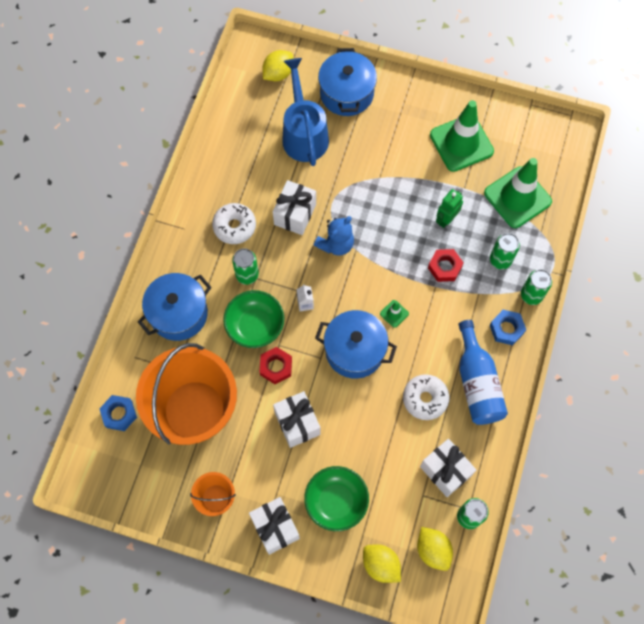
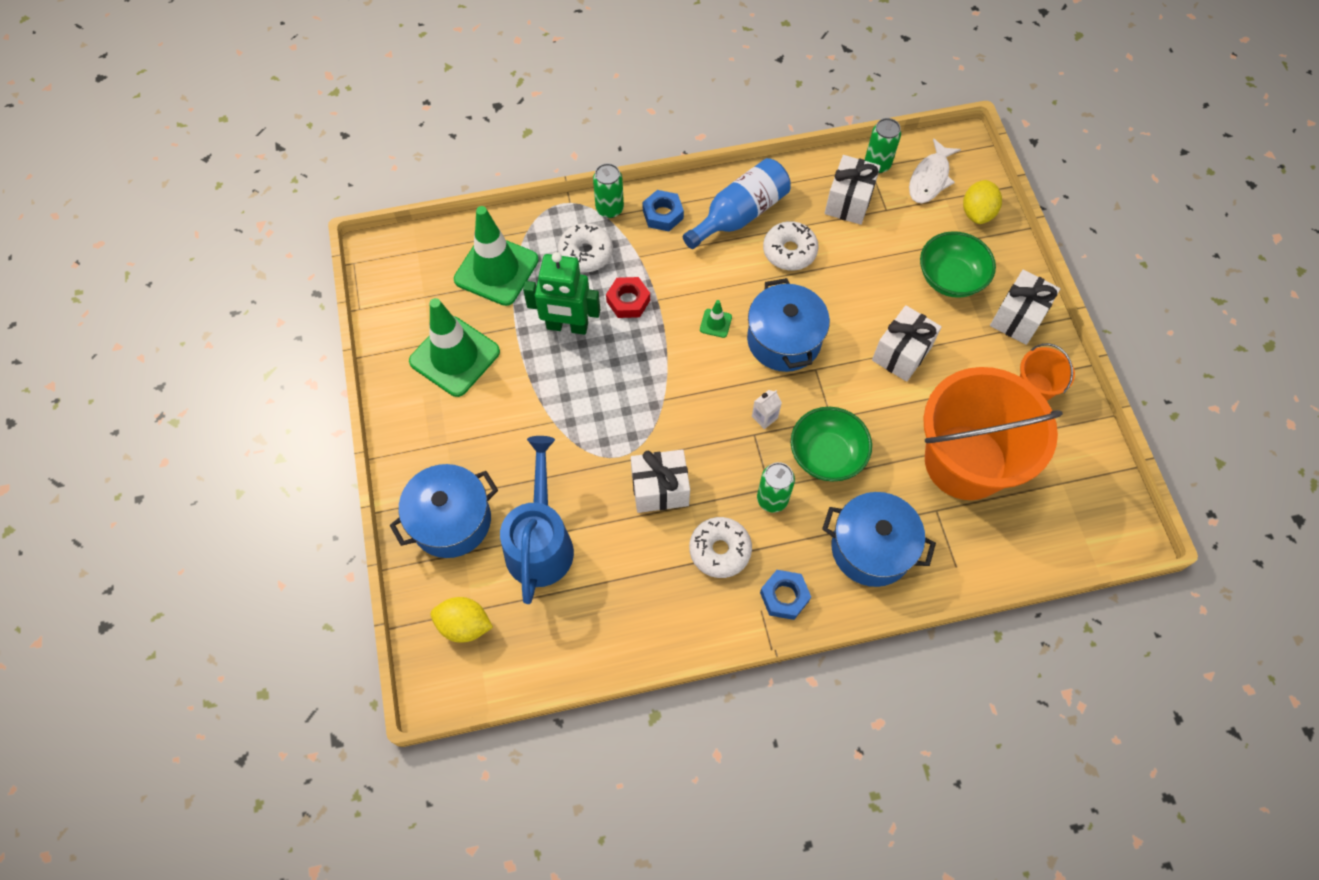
camera: 120 degrees left, 5 degrees down
(119, 414) = (1030, 540): blue nut -> blue nut (784, 596)
(276, 367) = (857, 407): red nut -> none
(303, 133) = (540, 541): blue watering can -> blue watering can turned 135 degrees clockwise
(336, 244) = (670, 423): blue teddy bear -> none
(433, 550) = (930, 178): yellow lemon -> white fish
(446, 219) = (567, 326): green robot -> green robot, size x1.61
(500, 260) = (586, 253): green can -> white donut

